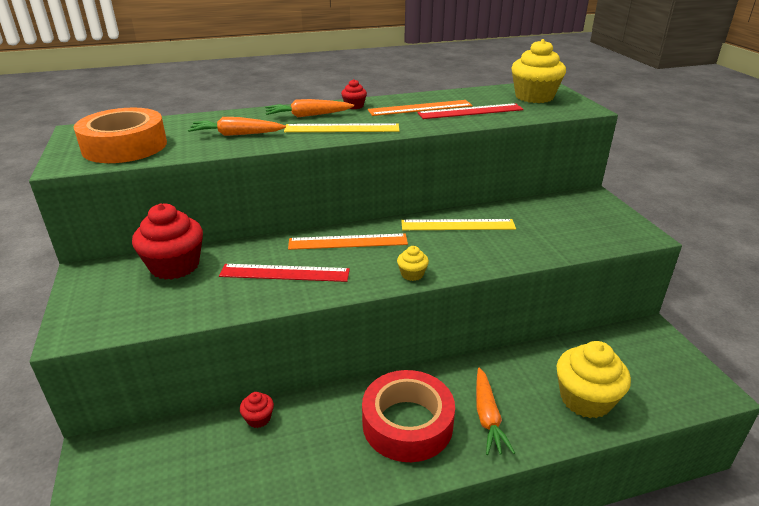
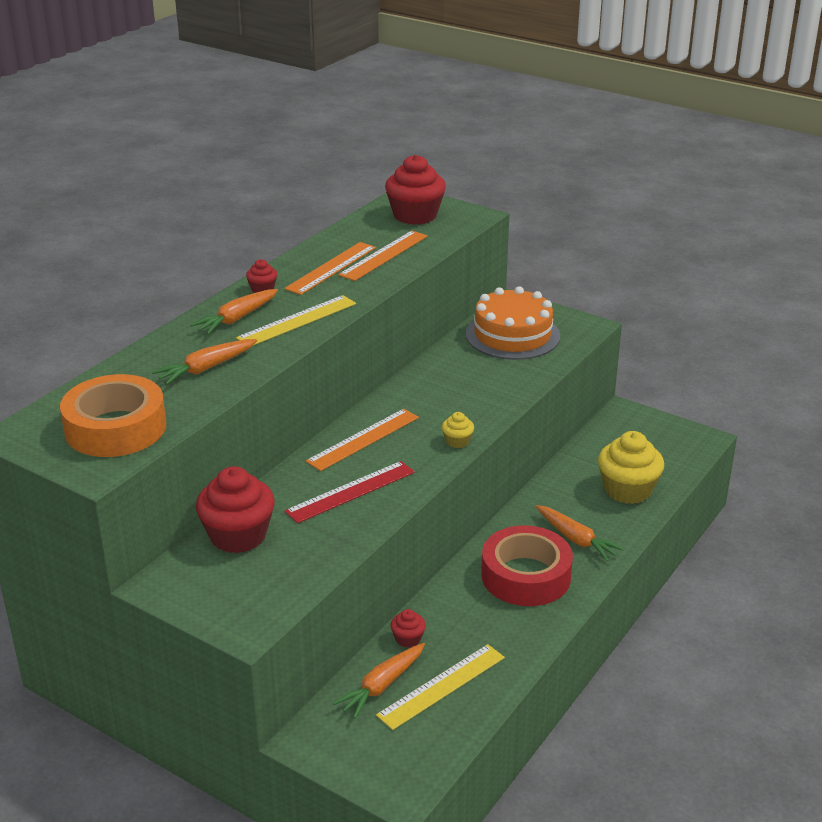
camera: 40 degrees left, 0 degrees up
(193, 445) = (382, 686): none -> orange carrot
(458, 225) = (436, 380): yellow ruler -> yellow ruler (442, 686)
(470, 111) = (384, 255): red ruler -> orange ruler
(534, 97) = (415, 215): yellow cupcake -> red cupcake
(563, 217) = (512, 335): none -> orange cake

